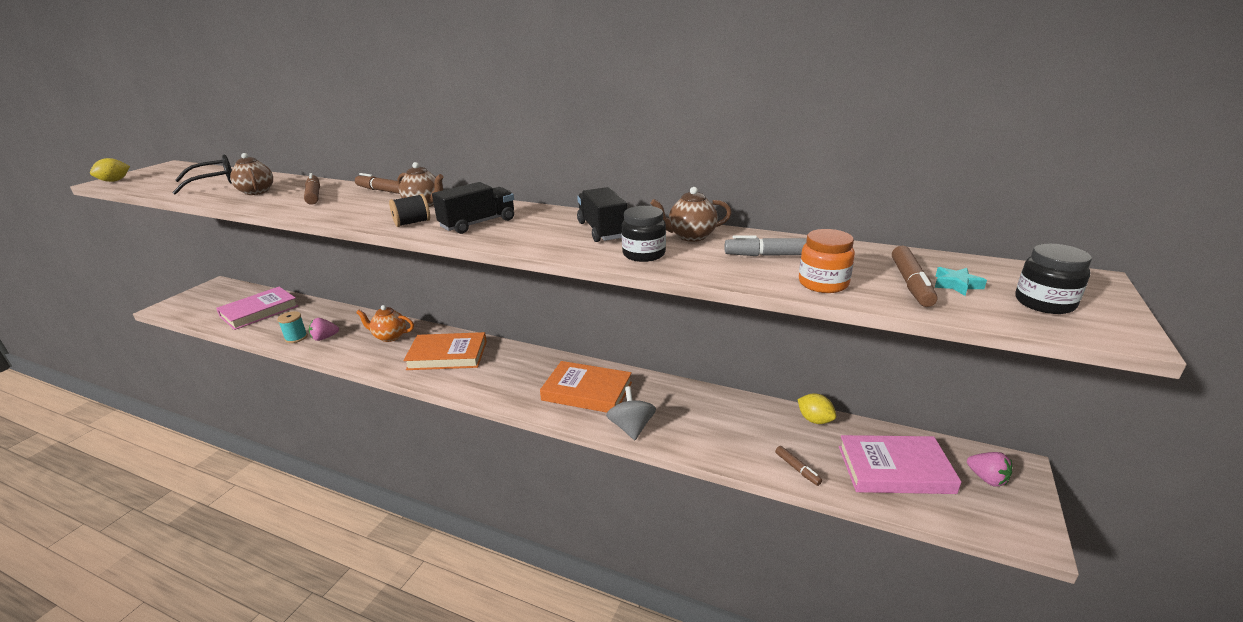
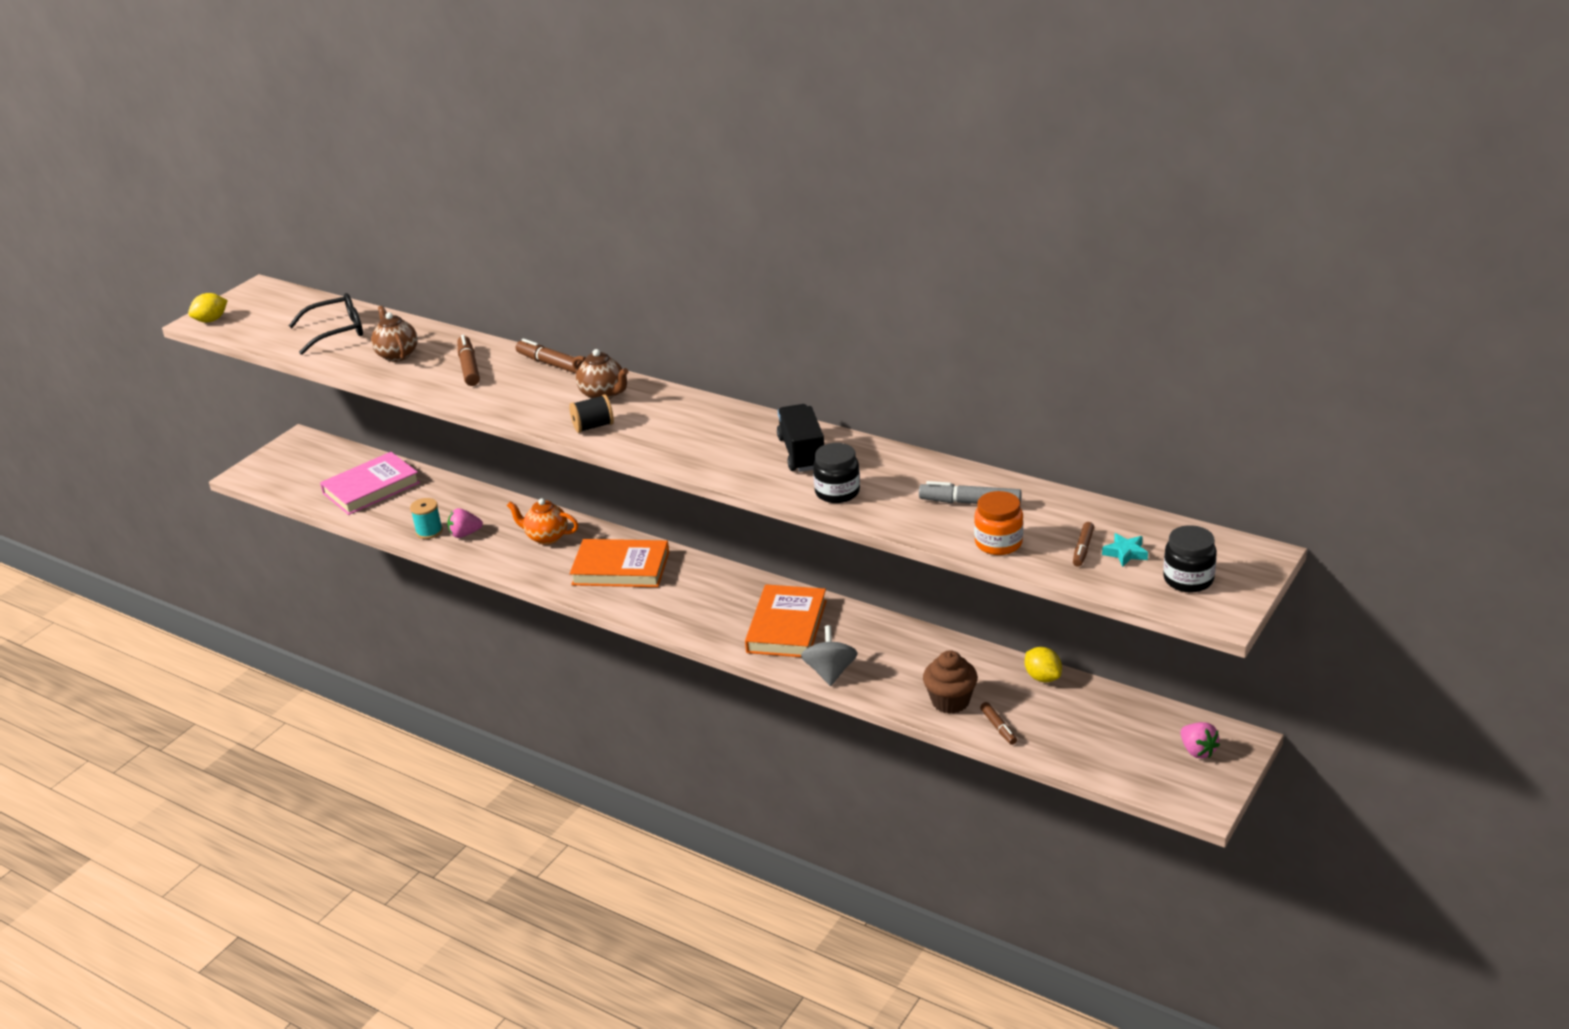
camera: 10 degrees right, 5 degrees up
(478, 223) = (666, 432): black truck -> none
(587, 391) = (787, 626): orange book -> orange book turned 75 degrees clockwise
(691, 236) = (895, 469): brown teapot -> none
(744, 447) = (950, 701): none -> brown cupcake
(895, 469) = (1104, 735): pink book -> none
(911, 284) = (1083, 549): brown marker -> brown marker, size x0.62

